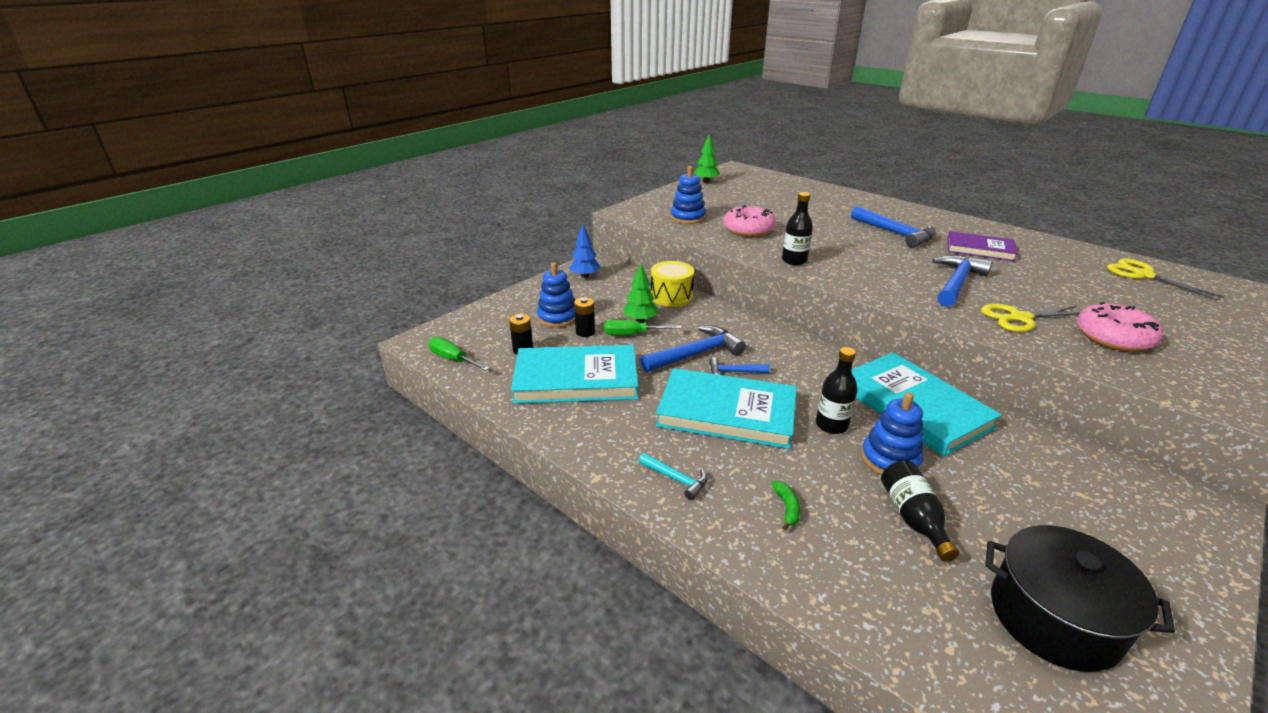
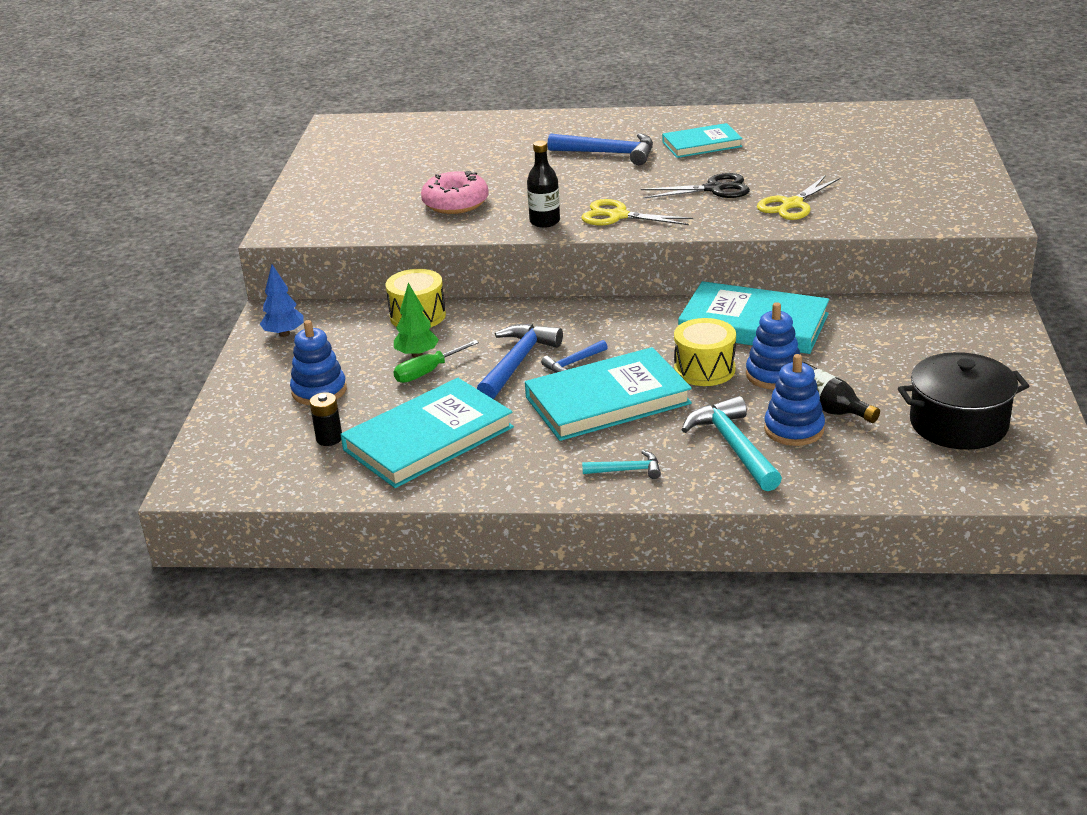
camera: 35 degrees left, 0 degrees up
(453, 359) = (263, 482): green screwdriver -> none
(585, 332) = (373, 392): black battery -> none
(687, 217) = (367, 212): blue stacking toy -> blue stacking toy (794, 429)
(706, 182) = (325, 156): green tree -> none
(787, 508) = (734, 446): green banana -> turquoise hammer
(831, 425) = (704, 369): black bottle -> yellow drum
(956, 283) = (714, 189): blue hammer -> black scissors
(979, 249) = (702, 144): purple book -> turquoise book
(1113, 337) = (871, 195): pink donut -> none
(1143, 275) = (851, 124): yellow scissors -> yellow scissors (618, 216)

